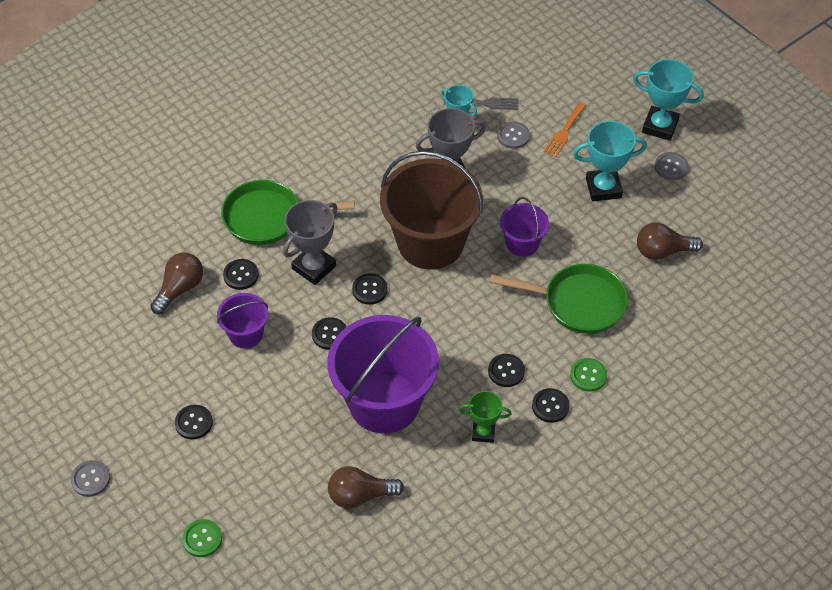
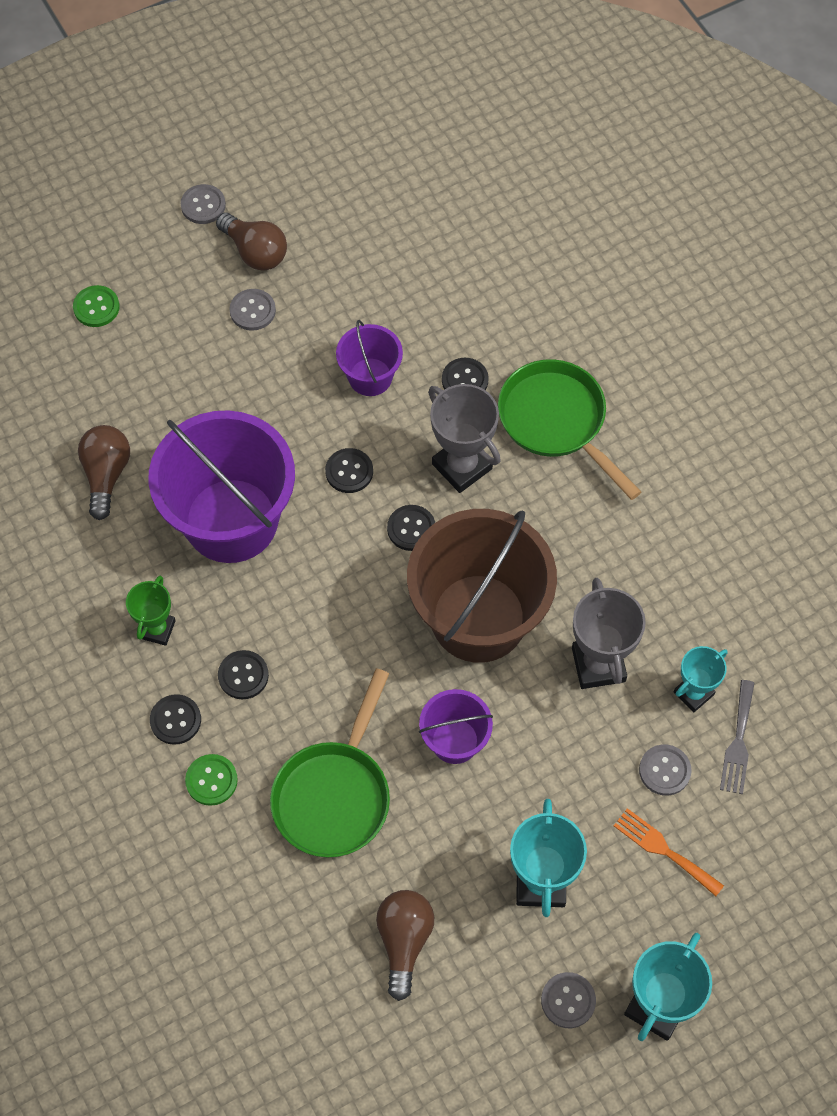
camera: 100 degrees right, 10 degrees up
(180, 289) = (456, 310): brown light bulb -> brown light bulb (255, 252)
(194, 423) = (252, 311): black button -> grey button
(268, 218) = (556, 421): green pan -> green pan turned 45 degrees counterclockwise

